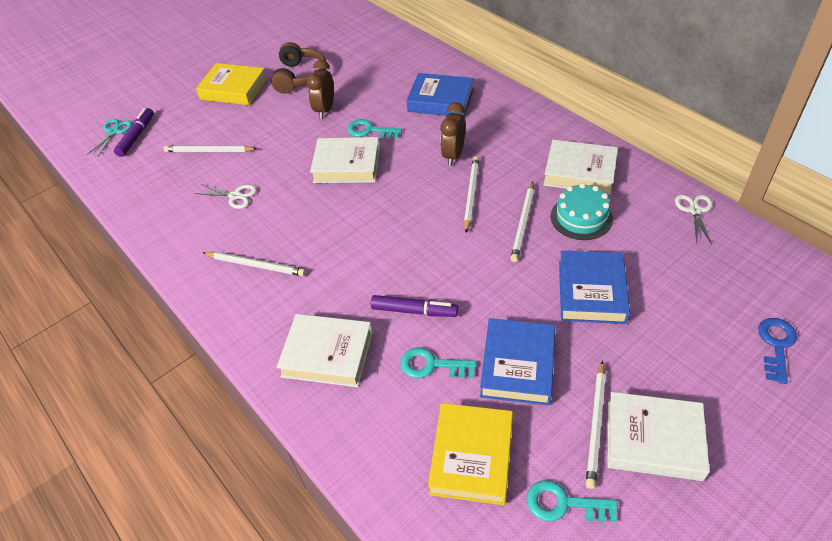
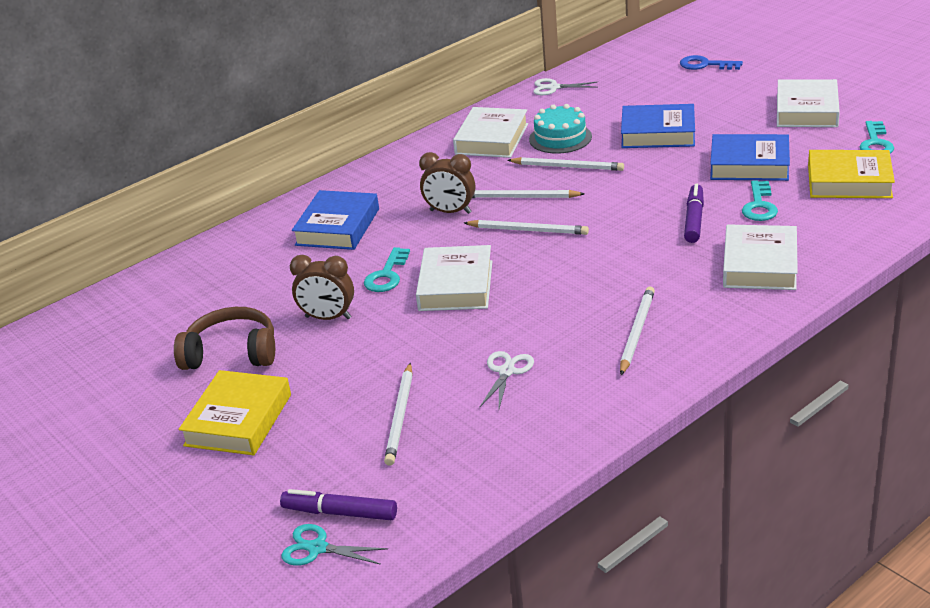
camera: 90 degrees left, 15 degrees down
(596, 425) = (800, 131): white pencil -> white pencil (528, 230)

